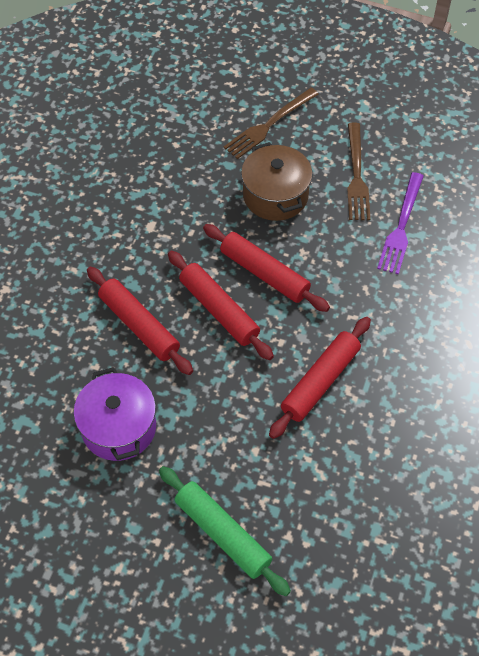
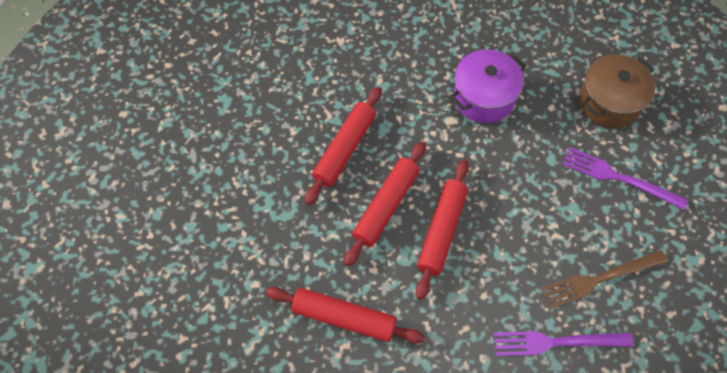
camera: 70 degrees right, 5 degrees up
(119, 427) = (242, 170): purple pot -> purple pot (484, 97)
(223, 534) = (170, 284): green rolling pin -> none
(269, 124) = (619, 178): brown fork -> purple fork
(275, 195) = (536, 211): brown pot -> brown pot (609, 102)

